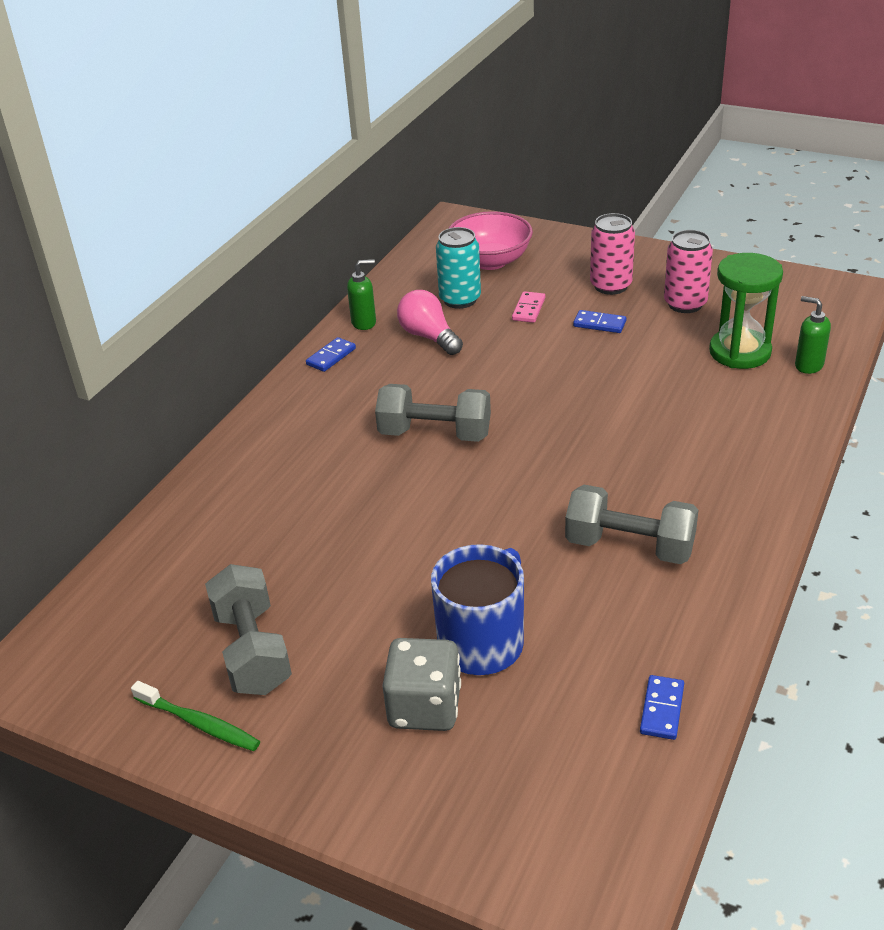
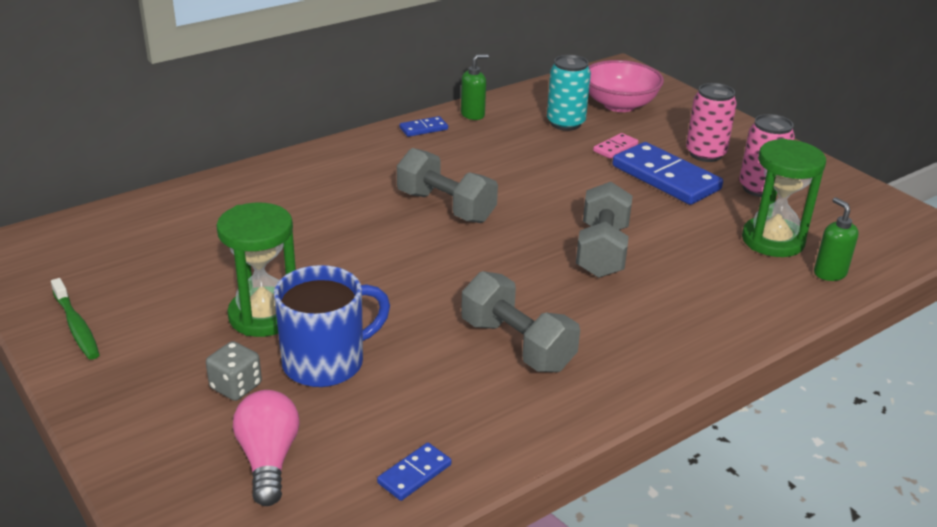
camera: 25 degrees right, 5 degrees down
(252, 650) = (161, 296): grey dumbbell -> grey dumbbell (602, 251)
(364, 323) = (473, 115): green soap dispenser -> green soap dispenser turned 45 degrees counterclockwise
(377, 623) = (264, 316): none -> green hourglass
(424, 707) = (236, 386): grey dice -> grey dice, size x0.64
(429, 337) = (513, 140): pink light bulb -> pink light bulb (268, 459)
(599, 324) = (665, 178): blue domino -> blue domino, size x2.15

